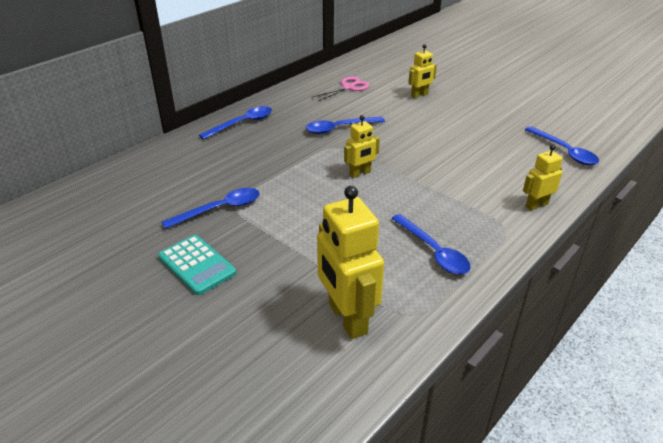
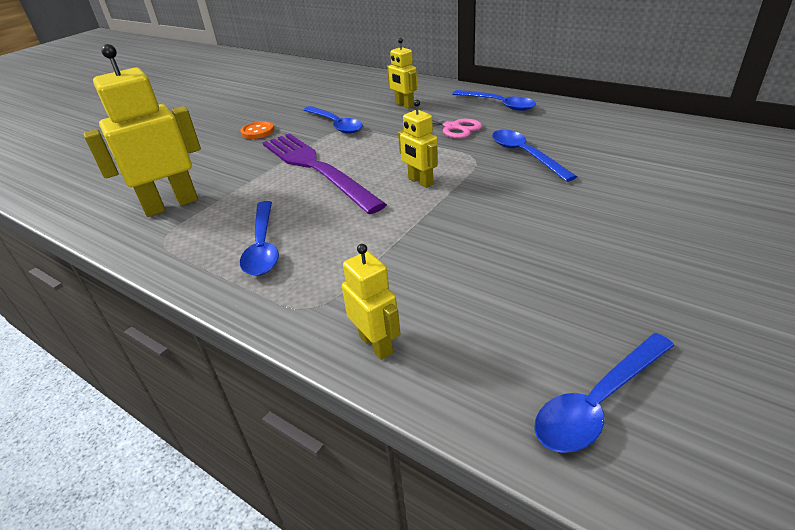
camera: 85 degrees right, 0 degrees up
(197, 265) = (257, 131): turquoise calculator -> orange button
(312, 223) = (316, 168): none -> purple fork
(348, 87) = (654, 145): pink scissors -> pink scissors (452, 127)
(419, 95) = (693, 204): yellow robot -> yellow robot (404, 105)
(433, 251) = (263, 246): blue spoon -> blue spoon turned 60 degrees counterclockwise

